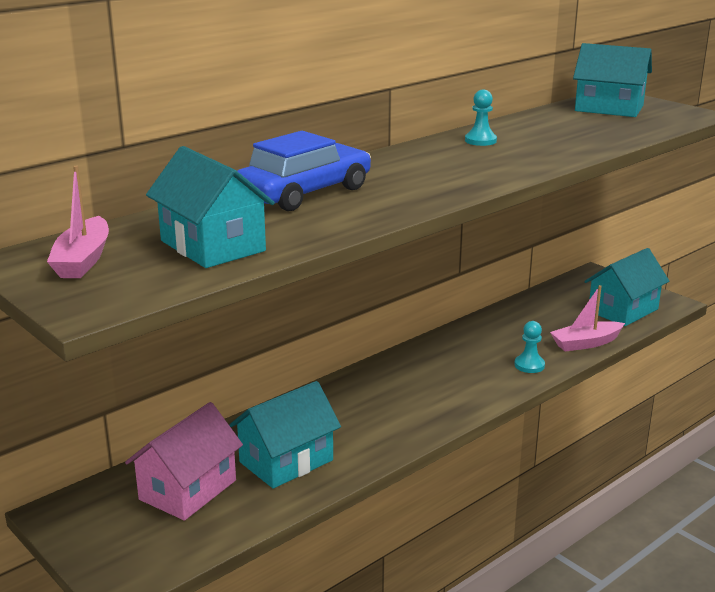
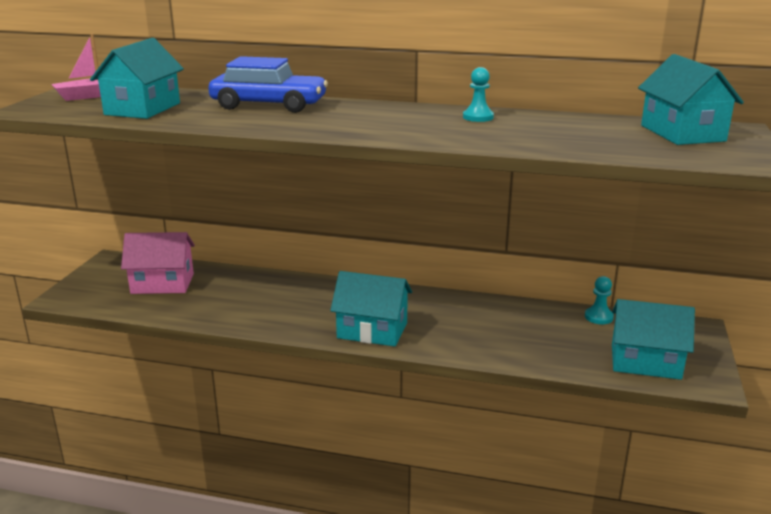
camera: 55 degrees right, 0 degrees up
(286, 461) = (222, 300): turquoise house -> turquoise house (372, 330)
(529, 365) = (467, 345): turquoise pawn -> turquoise pawn (598, 317)
(586, 343) = (546, 360): pink boat -> none

